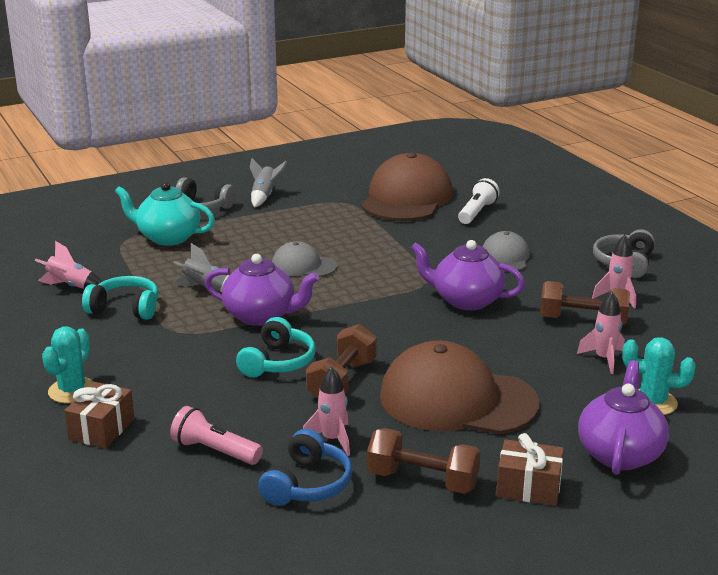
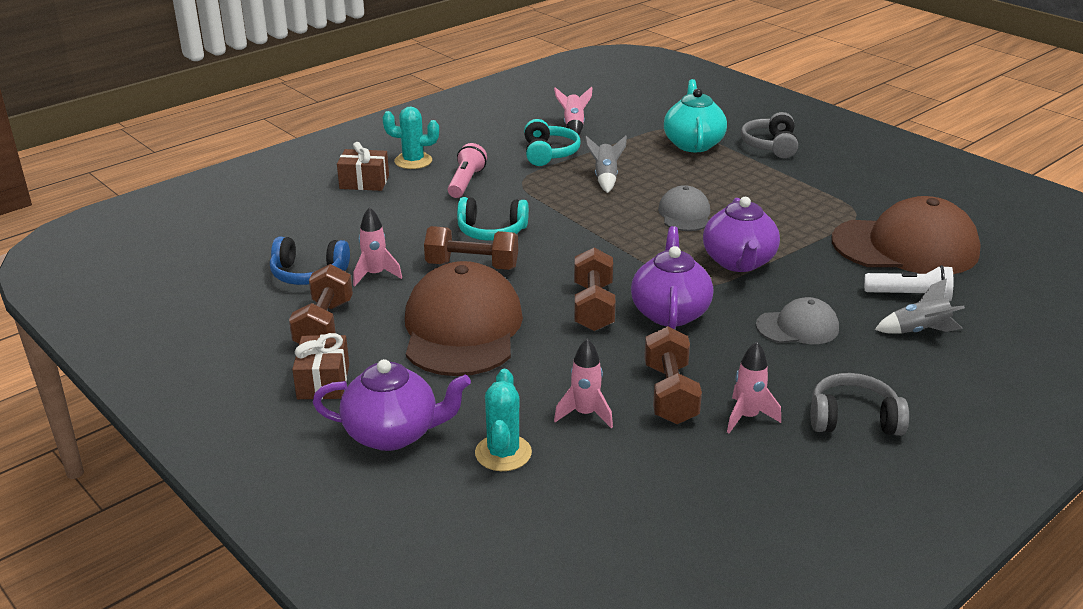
camera: 75 degrees right, 5 degrees up
(215, 451) = (346, 229): pink flashlight -> pink flashlight (466, 182)
(261, 316) = (570, 211): purple teapot -> purple teapot (738, 262)
(264, 196) = (827, 169): grey rocket -> grey rocket (919, 331)
(444, 331) = (593, 307): none -> brown dumbbell

